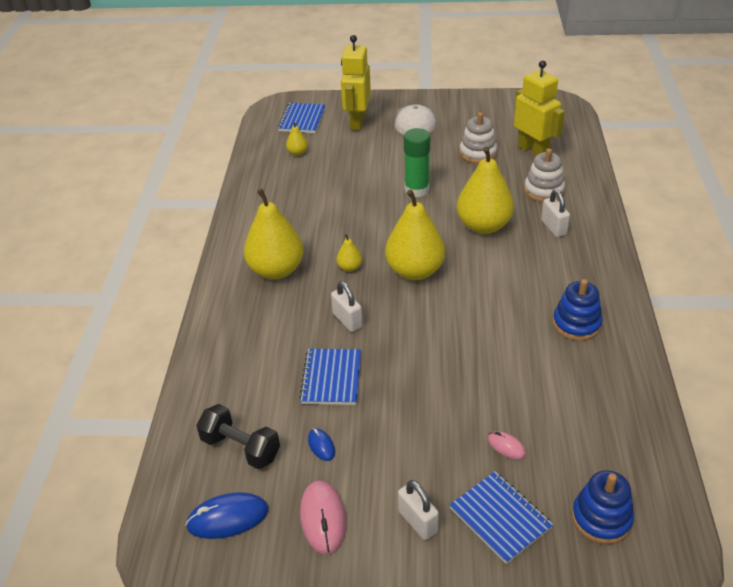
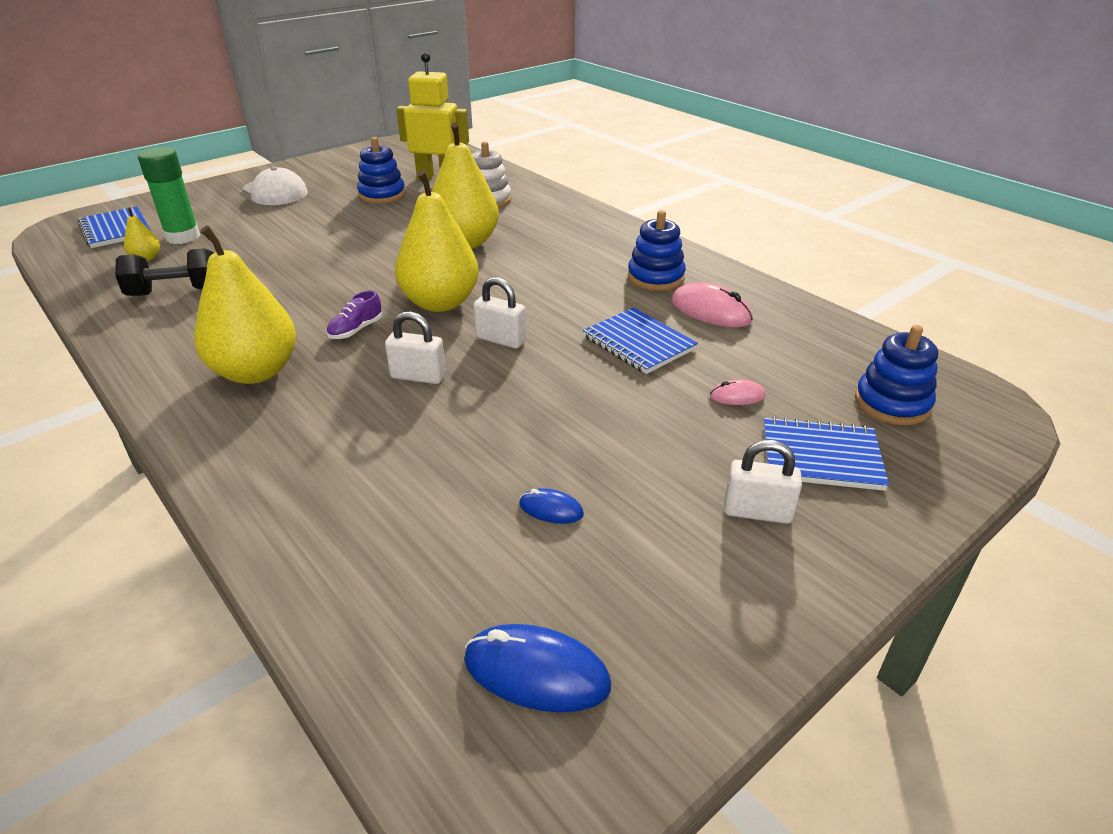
camera: 45 degrees left, 5 degrees down
(228, 518) = (536, 672): blue mouse -> blue mouse turned 75 degrees clockwise
(241, 448) = (446, 578): black dumbbell -> black dumbbell (175, 292)
(323, 518) = (657, 582): pink mouse -> pink mouse (710, 311)
(331, 378) = (472, 438): blue notebook -> blue notebook (638, 343)
(349, 267) = (356, 330): yellow pear -> purple shoe
(357, 122) = (200, 211): yellow robot -> none
(416, 190) = (351, 241): green glue stick -> green glue stick (183, 237)
(478, 153) = (382, 195): white stacking toy -> blue stacking toy
(553, 227) = (534, 221): white padlock -> white padlock (501, 340)

